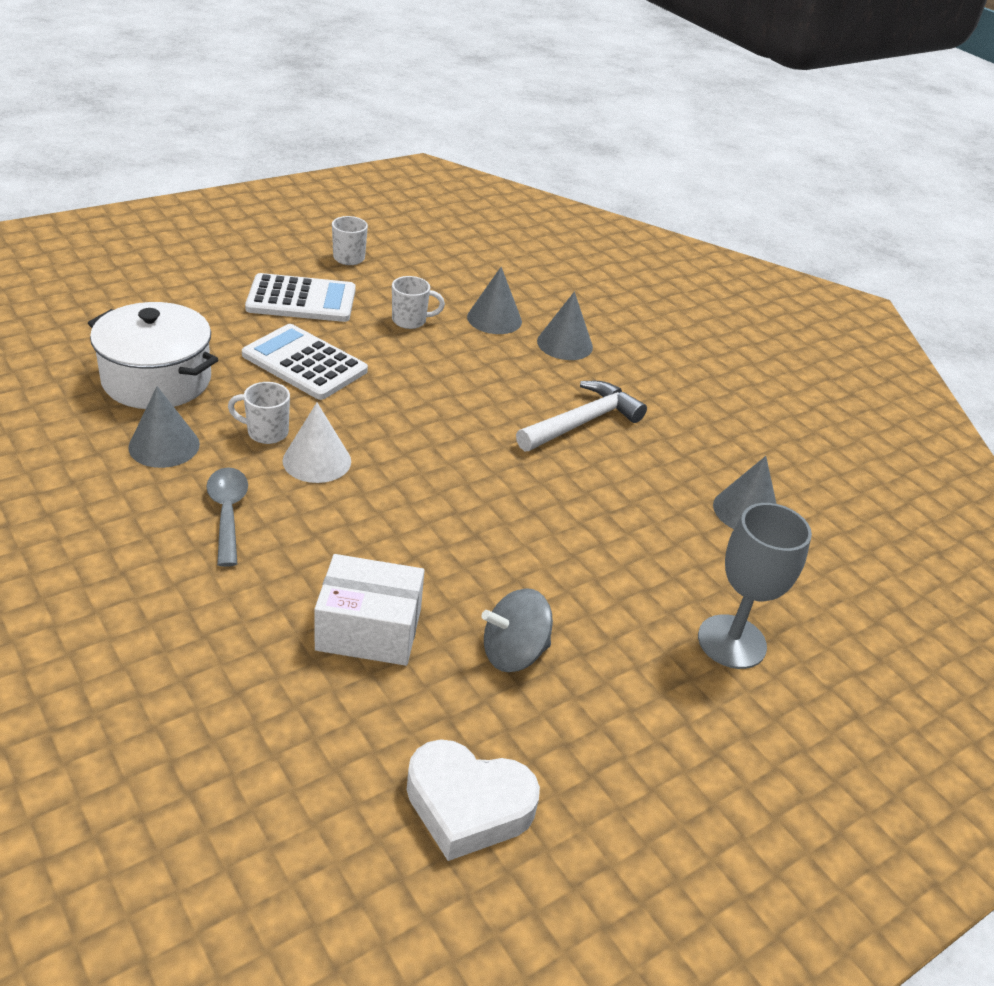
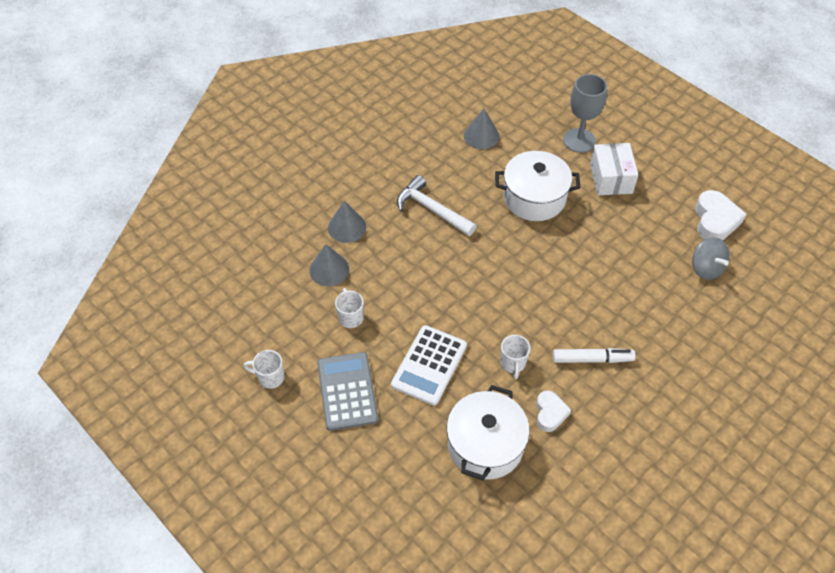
camera: 95 degrees left, 15 degrees up
(164, 445) = (550, 413): grey cone -> white heart
(228, 513) = (592, 359): grey spoon -> white marker
(301, 299) = (347, 391): white calculator -> grey calculator
(317, 460) = (527, 330): white cone -> none
(369, 629) = (642, 274): white box -> white box (611, 178)
(513, 653) = (627, 217): grey spinning top -> grey spinning top (706, 268)
(587, 538) = (534, 198): none -> white pot

